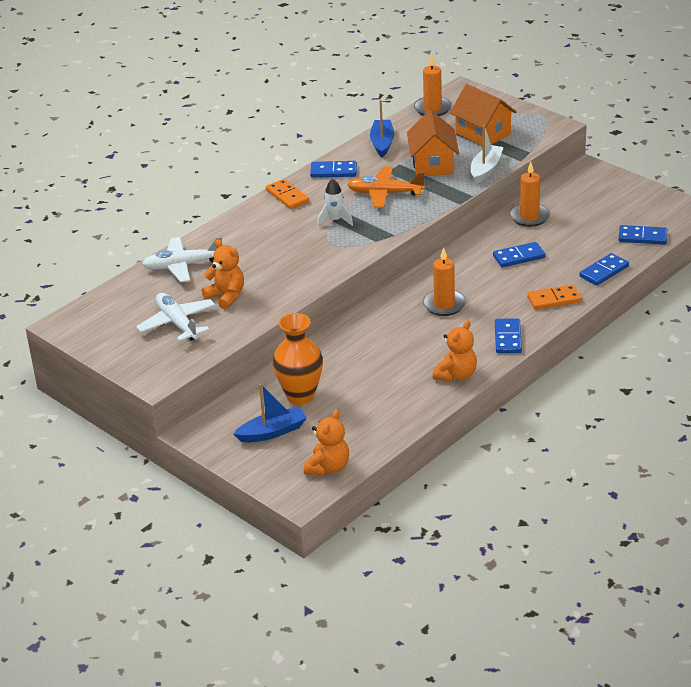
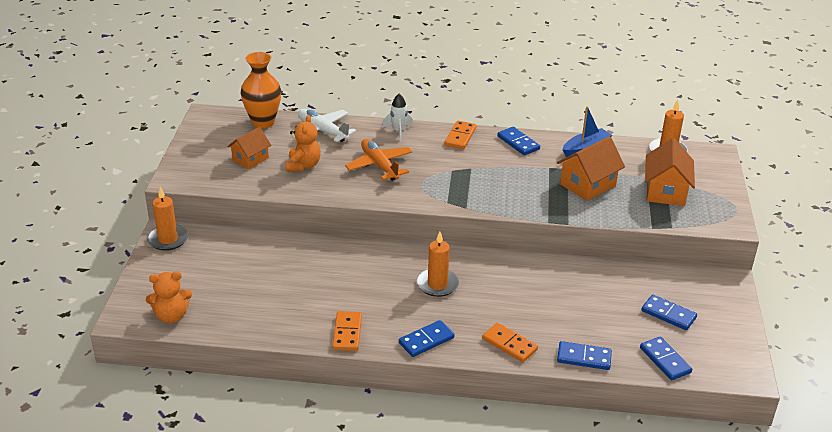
camera: 50 degrees right, 0 degrees up
(177, 323) = (250, 159): white plane -> orange house
(272, 432) = (194, 269): blue boat -> none
(300, 396) = (250, 262): orange vase -> orange vase (263, 122)
(335, 220) = (453, 171): white rocket -> white rocket (398, 131)
(385, 193) = (517, 179): orange plane -> orange plane (379, 165)
(456, 375) = (347, 333): orange teddy bear -> orange domino
(485, 169) = (615, 215): white boat -> none
(519, 257) = (549, 297): blue domino -> blue domino (668, 314)
(529, 217) = (614, 278): orange candle -> orange candle (168, 239)

